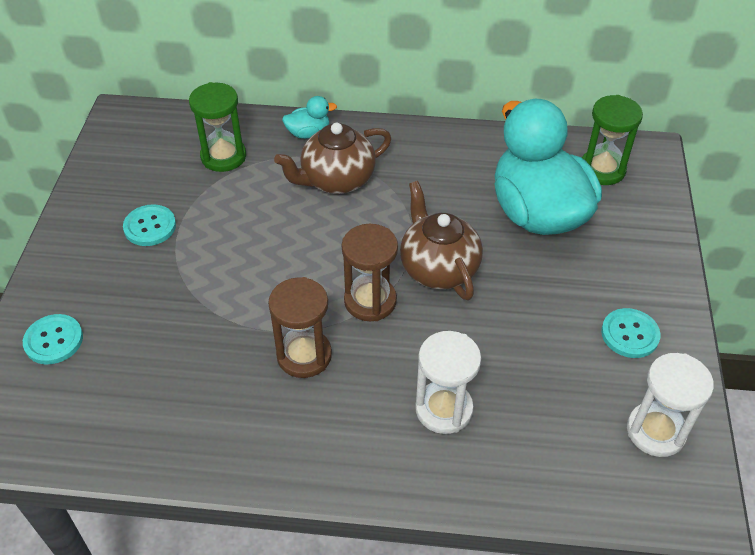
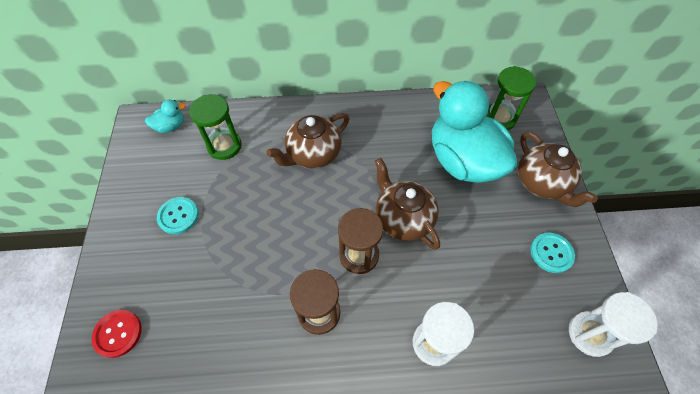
camera: 10 degrees left, 10 degrees up
(53, 340) = (118, 333): turquoise button -> red button
(308, 133) = (284, 117): turquoise duck -> turquoise duck (170, 126)
(641, 253) = (542, 183): none -> brown teapot

